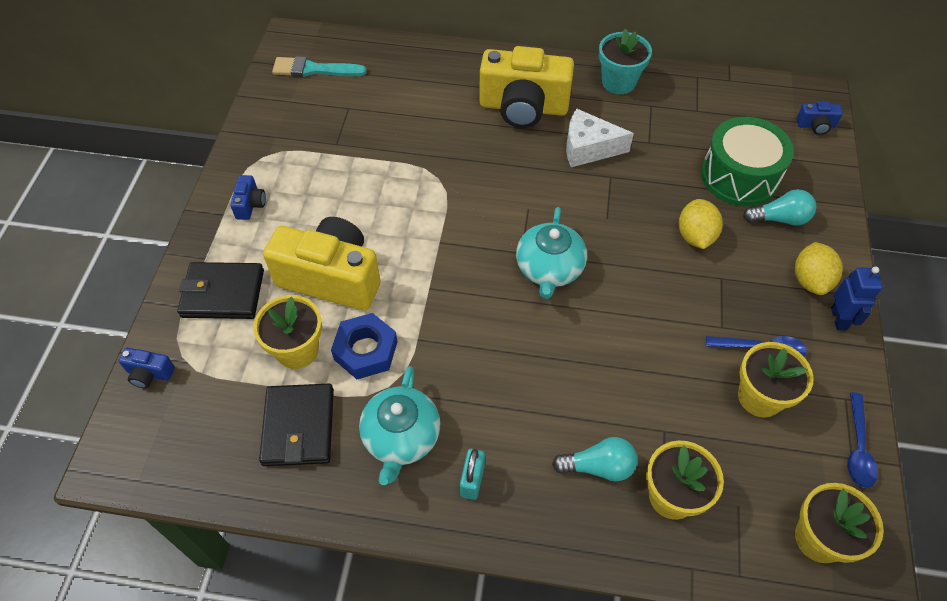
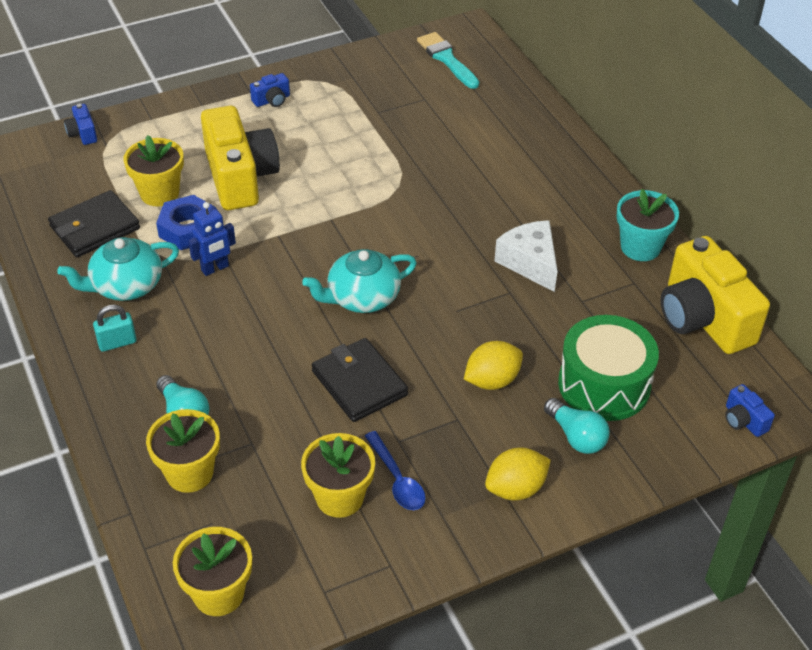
camera: 55 degrees right, 10 degrees down
(223, 293) = (178, 130): black wallet -> black wallet (359, 383)
(523, 107) = (537, 199): yellow camera -> yellow camera (703, 318)
(839, 319) = (485, 528): blue robot -> blue robot (215, 268)
(858, 448) = (339, 592): blue spoon -> none

